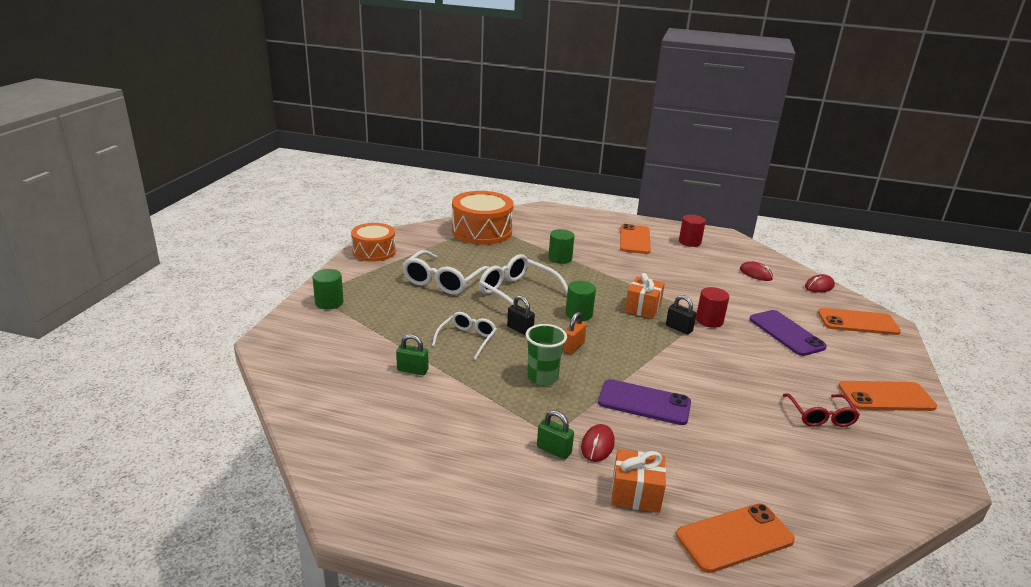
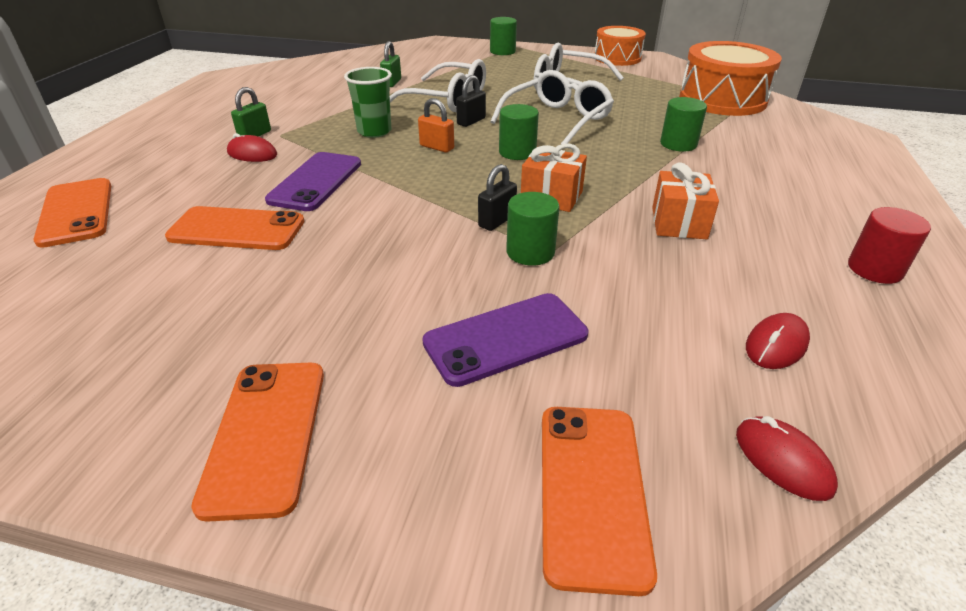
camera: 90 degrees right, 10 degrees up
(467, 339) = (447, 99): white glasses -> white glasses, size x1.60
(634, 240) = (816, 206): orange phone -> orange phone (237, 229)
(635, 494) = (173, 168): orange gift -> orange gift (678, 223)
(709, 320) = (530, 252): red cylinder -> green cylinder
(820, 416) = (239, 322): red glasses -> none

